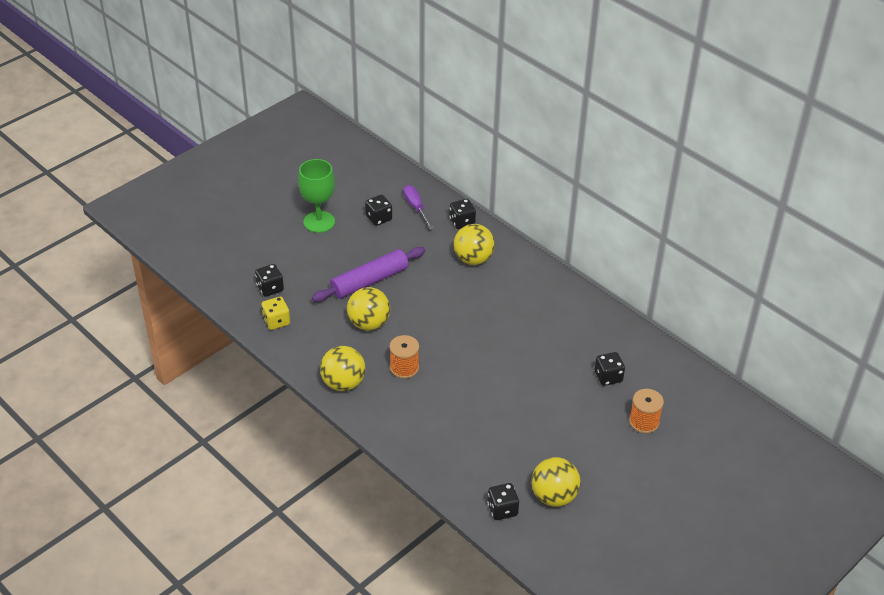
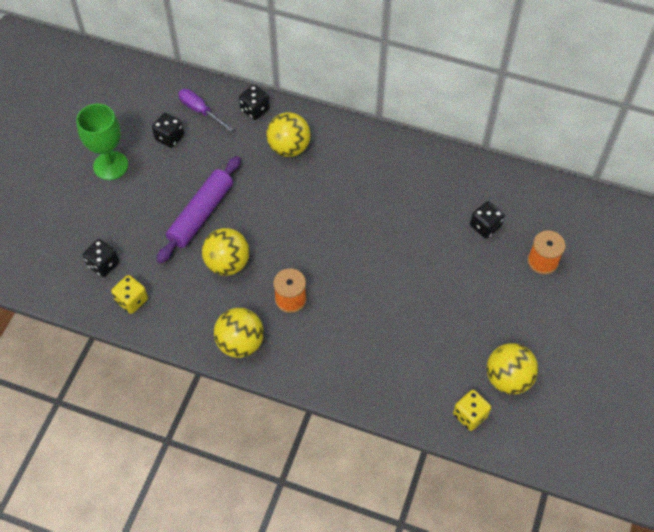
camera: 25 degrees left, 15 degrees up
(502, 509) = (470, 415): black dice -> yellow dice

